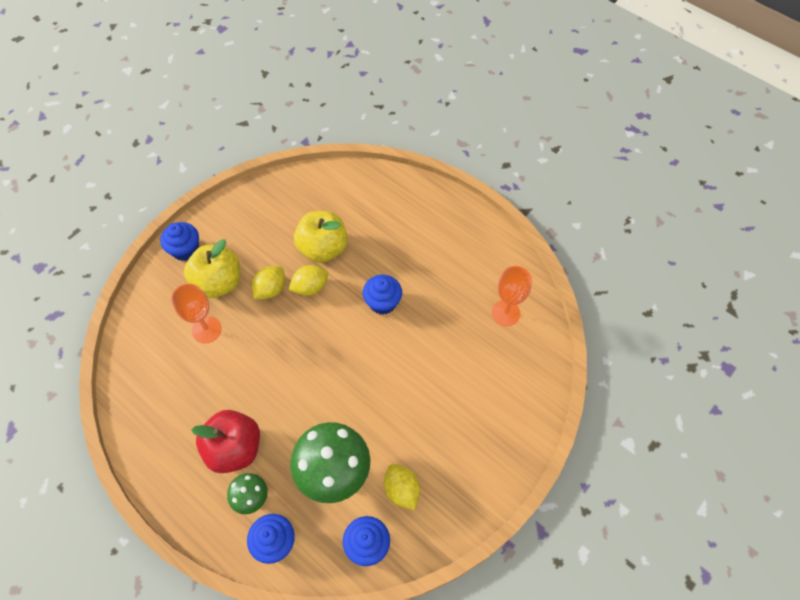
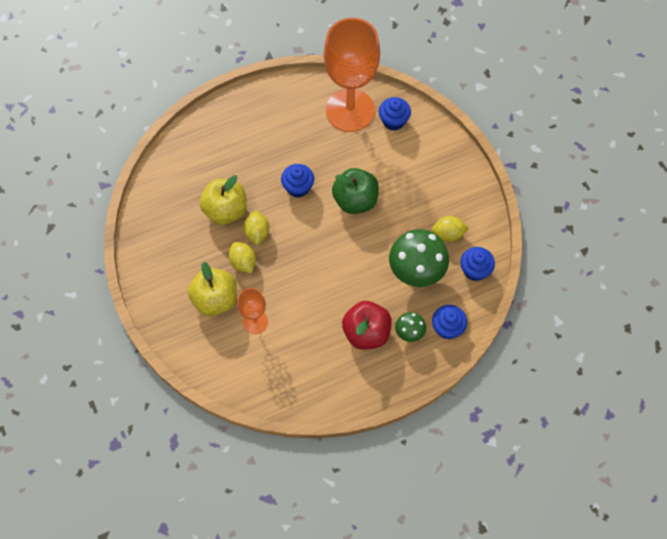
camera: 65 degrees left, 5 degrees up
(185, 250) = (168, 315): blue cupcake -> blue cupcake (393, 121)
(395, 366) = (355, 200): none -> green apple
(505, 313) = (350, 110): orange goblet -> orange goblet, size x2.10

